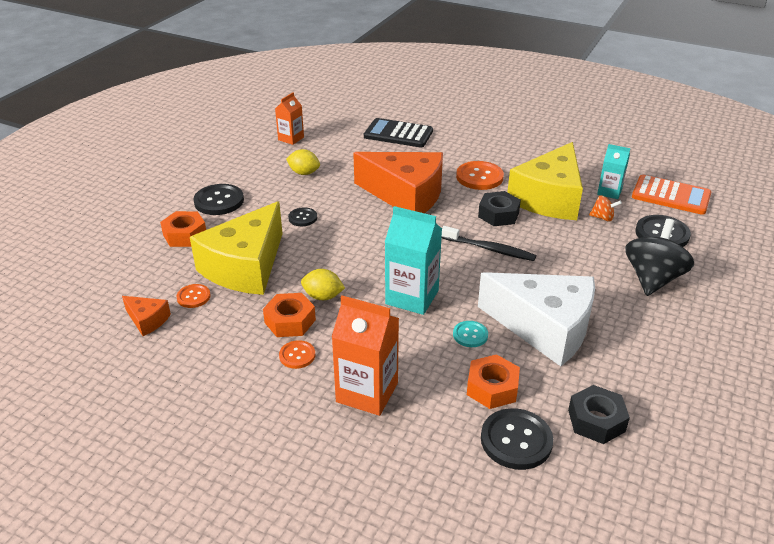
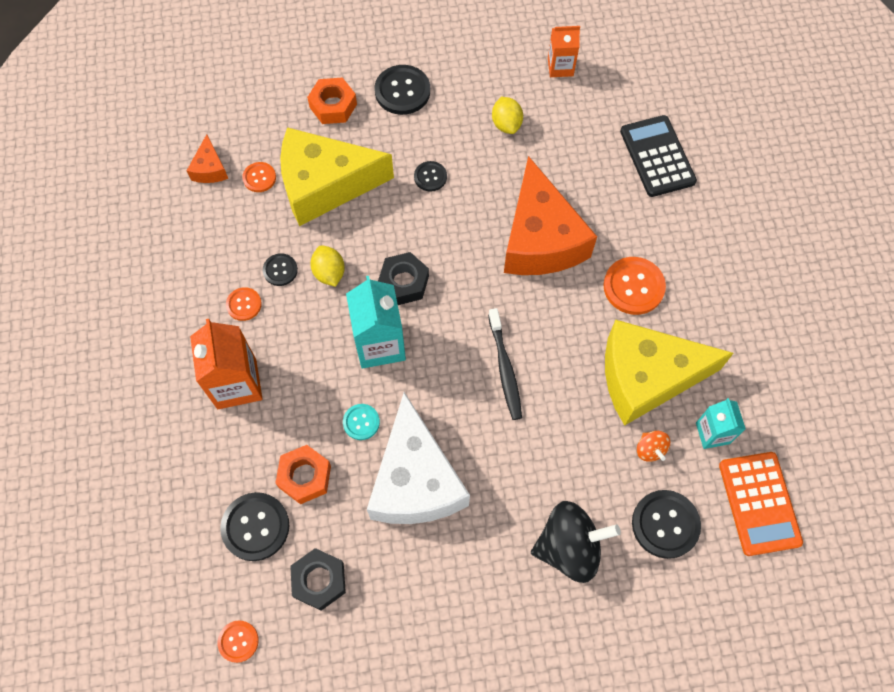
camera: 55 degrees right, 30 degrees up
(290, 321) = (280, 270): orange nut -> black button
(498, 214) = (574, 344): black nut -> black nut (404, 282)
(623, 503) = (238, 641): none -> orange button

